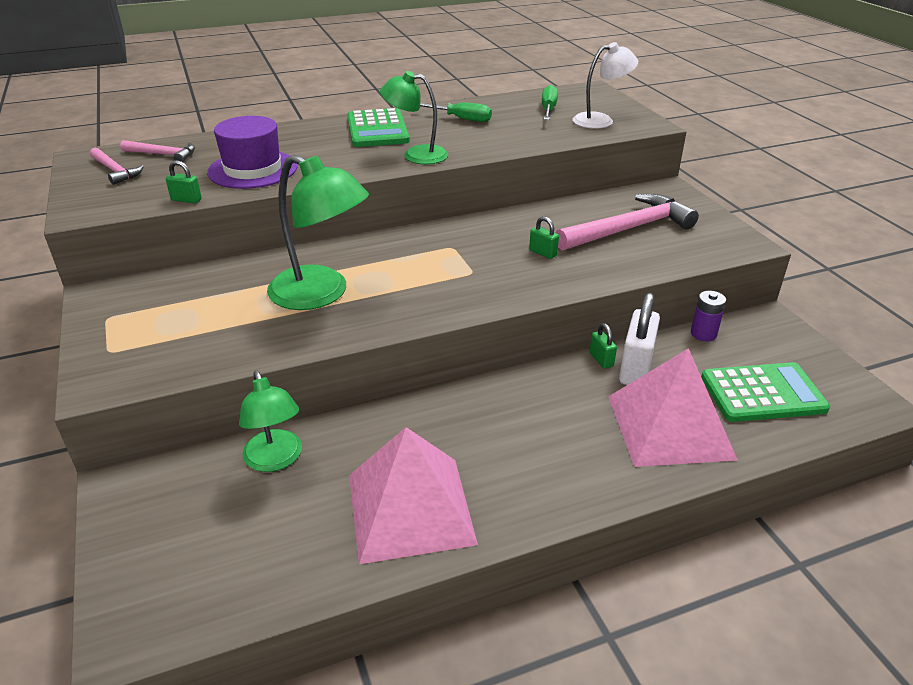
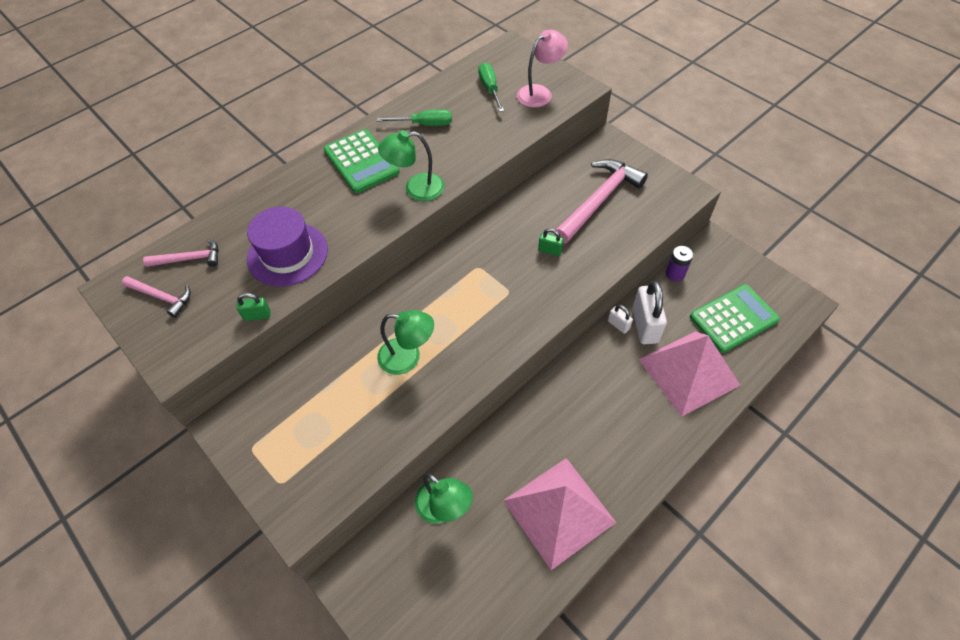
camera: 20 degrees left, 20 degrees up
(321, 294) = (408, 357): green lamp -> green lamp, size x0.65
(600, 120) = (540, 93): white lamp -> pink lamp
(601, 359) = (618, 325): green padlock -> white padlock

